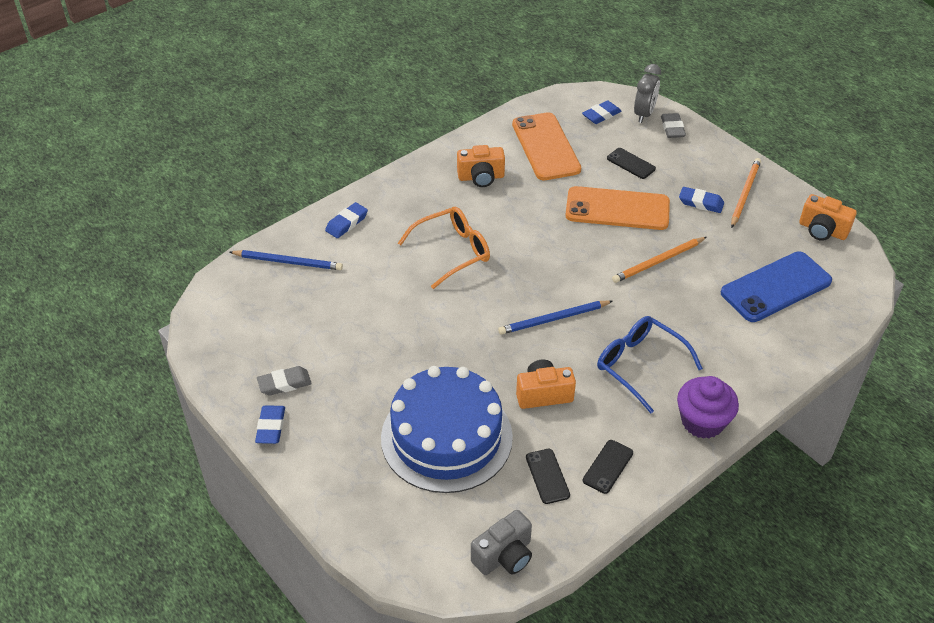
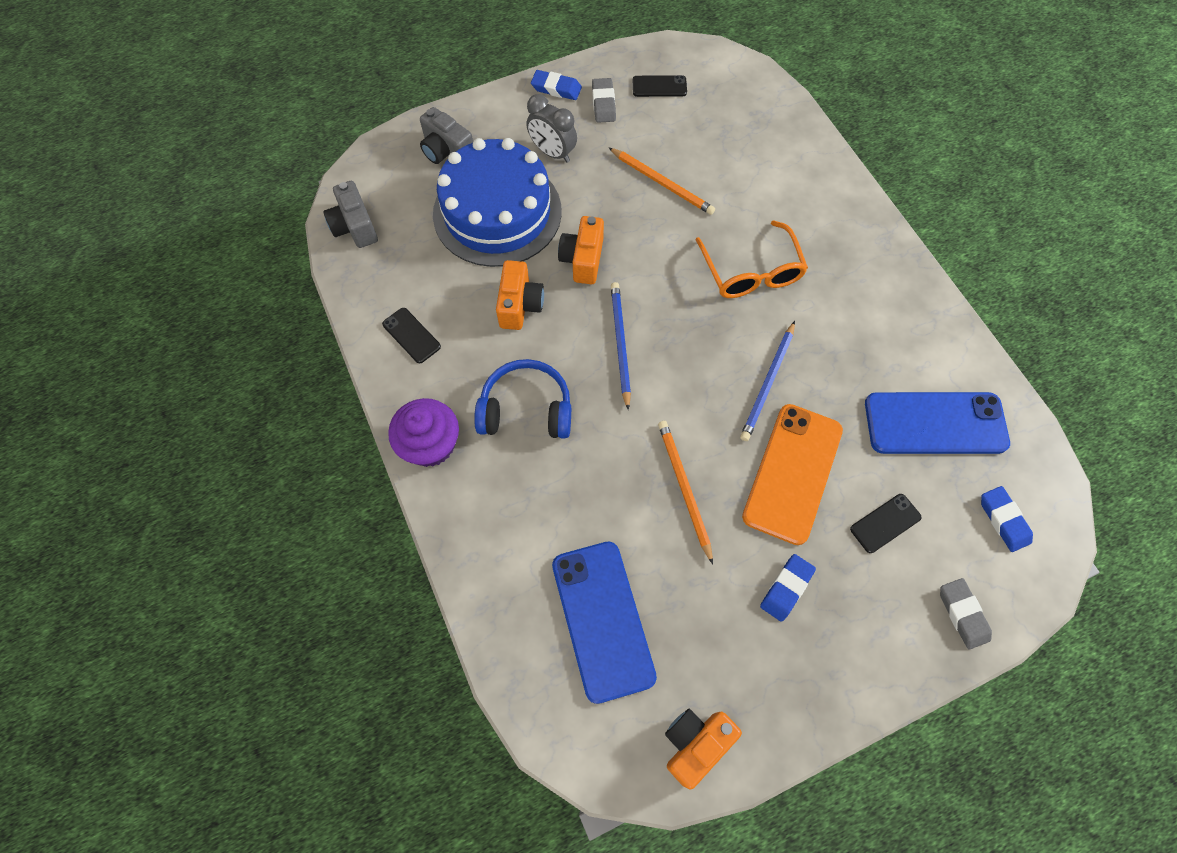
camera: 105 degrees right, 20 degrees up
(288, 262) = (767, 126): blue pencil -> blue pencil (767, 383)
(347, 223) = (818, 183): blue eraser -> none
(381, 502) = (447, 151): none -> grey camera
(481, 177) = (880, 331): orange camera -> orange camera (583, 260)
(545, 147) = (935, 423): orange phone -> blue phone
(547, 476) = (421, 281): black phone -> black phone (659, 86)
(640, 366) = (526, 409): blue glasses -> blue headphones
(644, 114) = (1002, 584): grey clock -> grey clock (552, 153)
(672, 128) = (962, 614): grey eraser -> grey eraser turned 60 degrees clockwise
(745, 193) = (795, 661): orange pencil -> orange pencil (662, 183)

